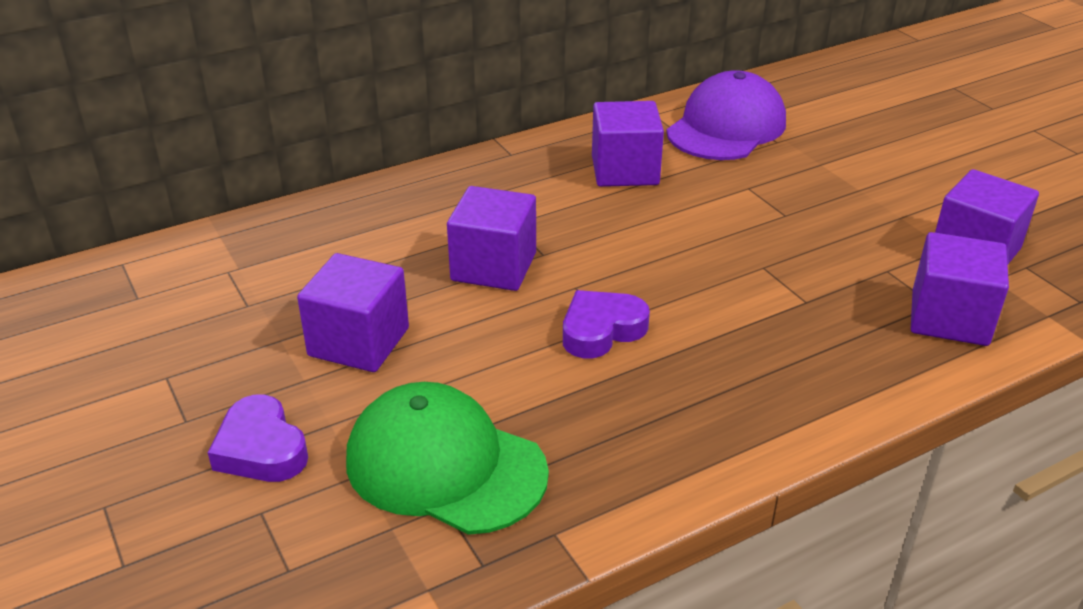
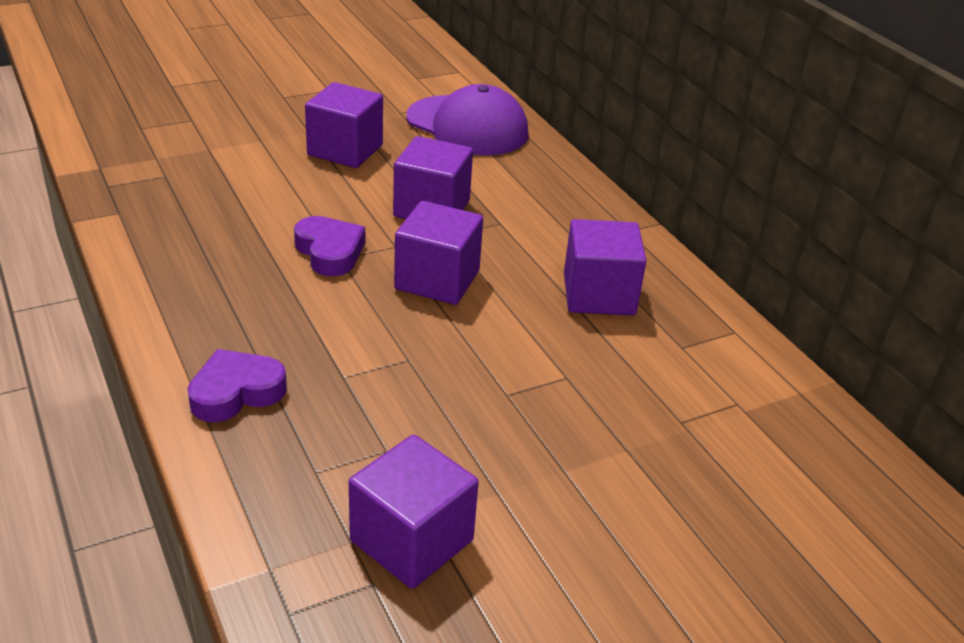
camera: 90 degrees right, 0 degrees up
(261, 449) = (246, 118): purple heart -> purple heart (236, 392)
(445, 465) = (201, 177): green cap -> none
(726, 127) = (711, 383): purple cap -> purple cap (467, 126)
(949, 318) = (287, 475): purple cube -> purple cube (437, 280)

